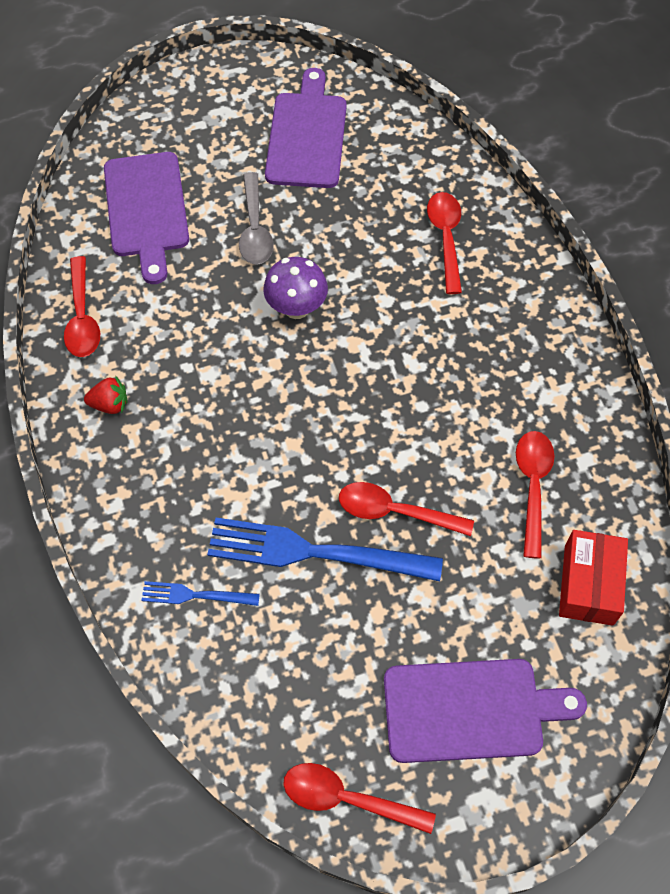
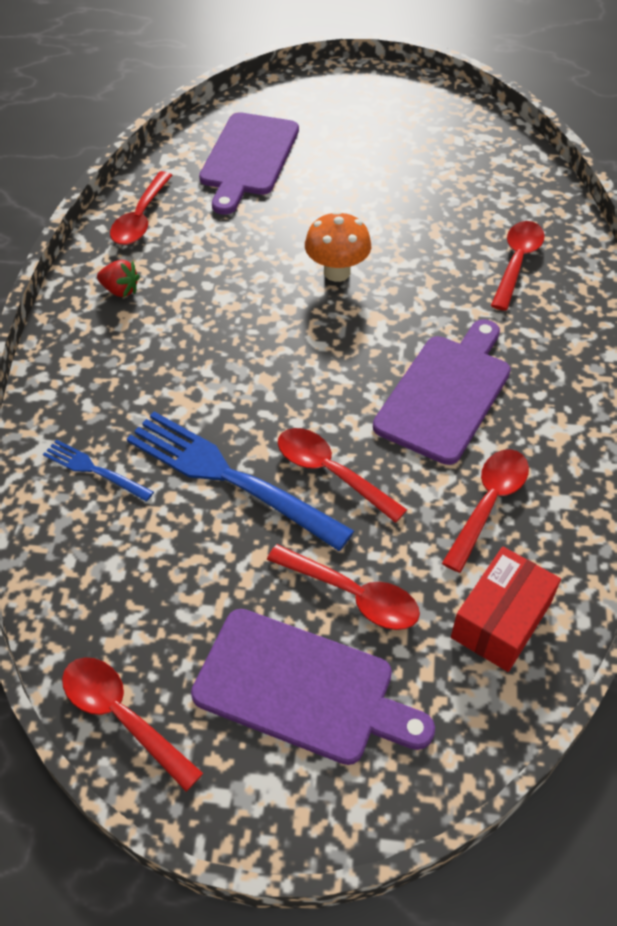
camera: 25 degrees right, 10 degrees down
(255, 229) = (336, 200): grey spoon -> none
(296, 308) = (337, 272): purple mushroom -> orange mushroom
(307, 135) = (428, 146): purple cutting board -> purple cutting board (446, 393)
(469, 613) = (353, 595): none -> red spoon

